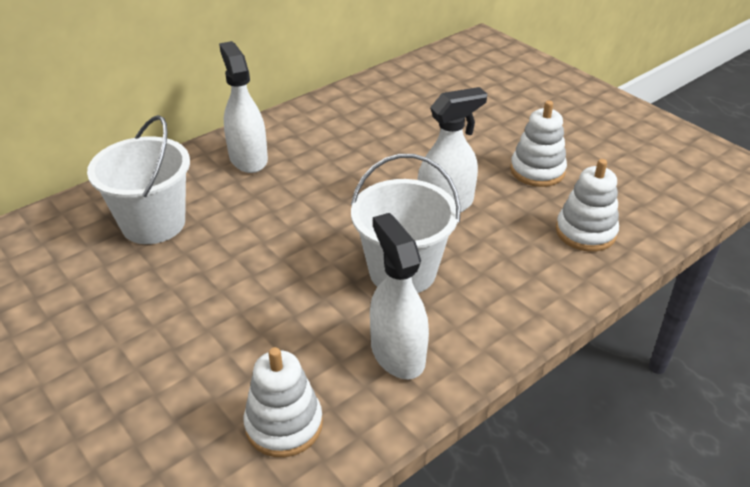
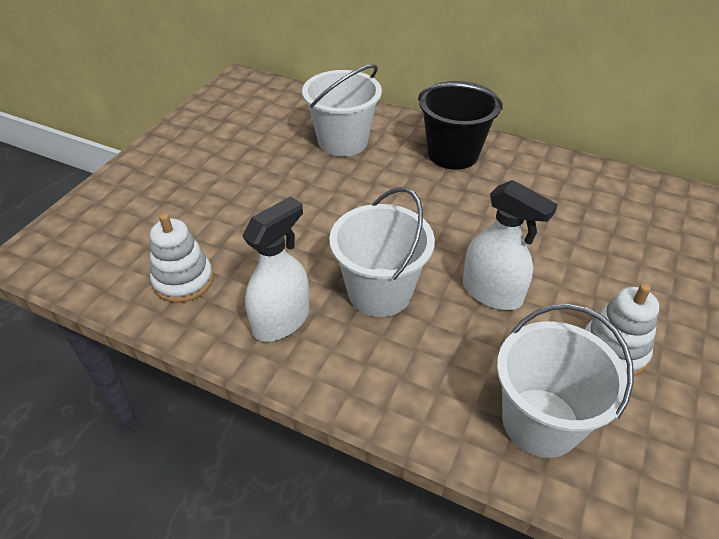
camera: 65 degrees right, 5 degrees up
(248, 158) = (453, 154): white spray bottle -> black bucket
(585, 232) = (540, 422): white stacking toy -> white bucket

